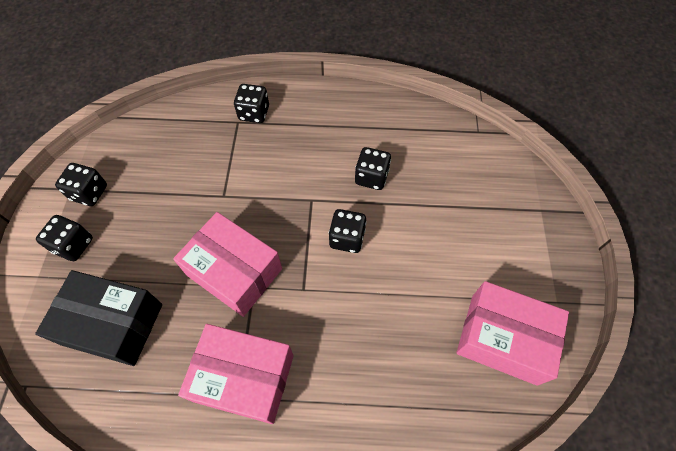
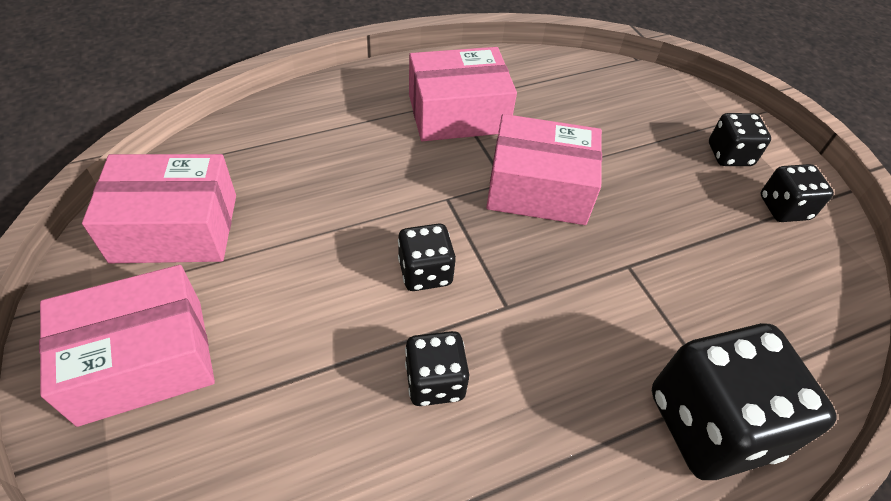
camera: 150 degrees right, 10 degrees down
(113, 324) = (614, 111): black box -> none
(254, 113) = (711, 423): black dice -> black dice, size x1.90
(524, 246) = (142, 360): none -> pink box

